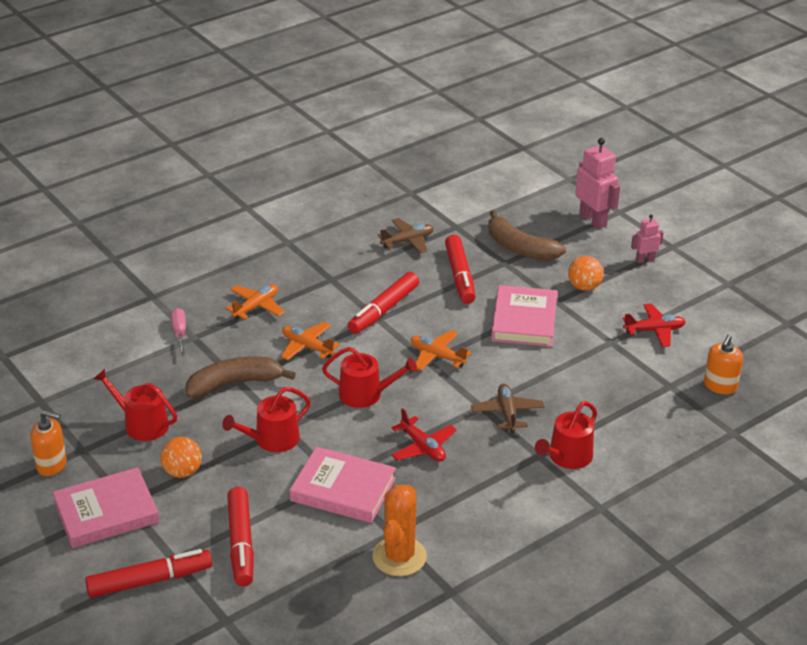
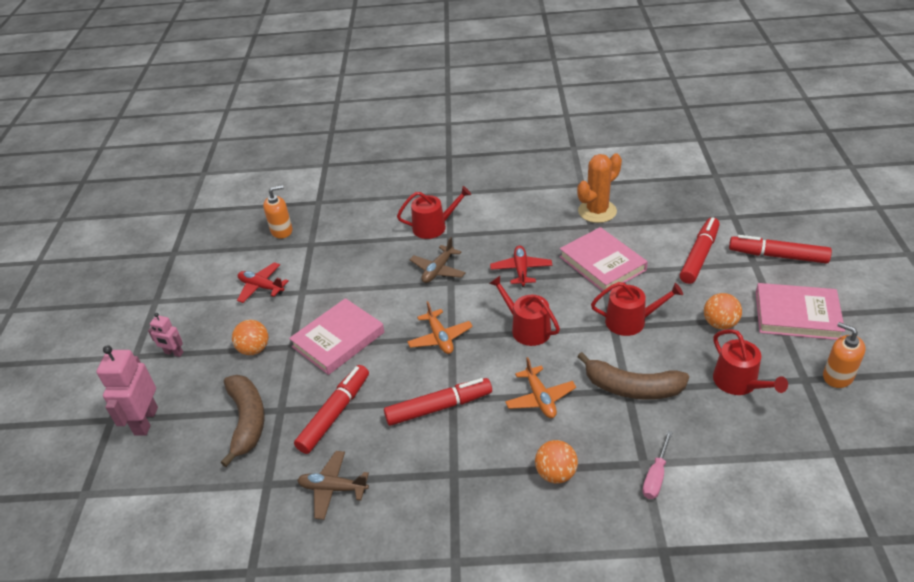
camera: 140 degrees left, 5 degrees up
(256, 307) = (556, 473): orange plane -> orange ball

